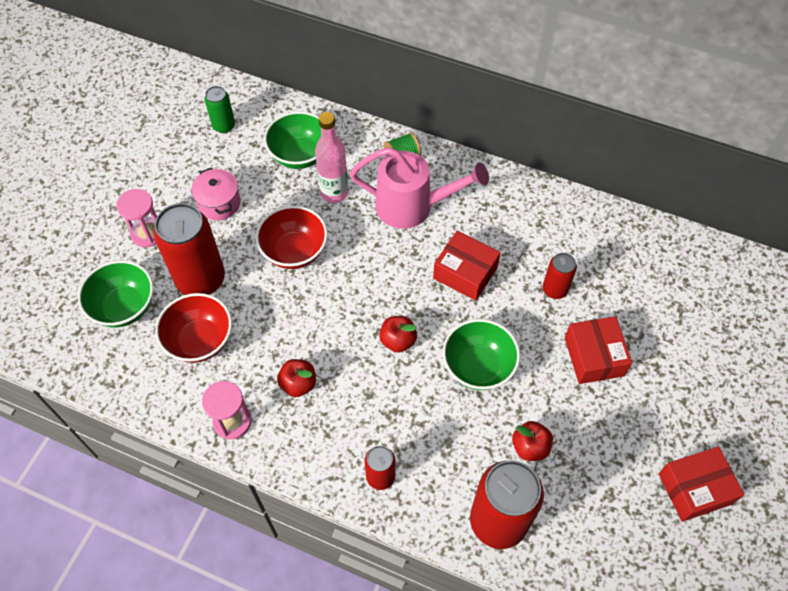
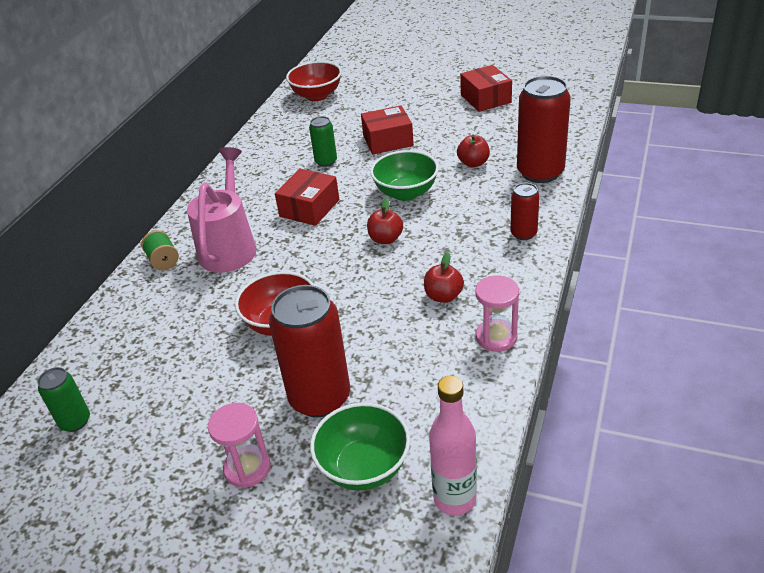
camera: 90 degrees left, 20 degrees down
(200, 340) = (403, 382): red bowl -> red bowl (317, 96)
(219, 203) = (206, 402): pink pot -> none
(300, 155) = (143, 340): green bowl -> none
(334, 193) = (204, 304): pink bottle -> pink bottle (455, 499)
(555, 289) = (326, 161): red can -> green can

